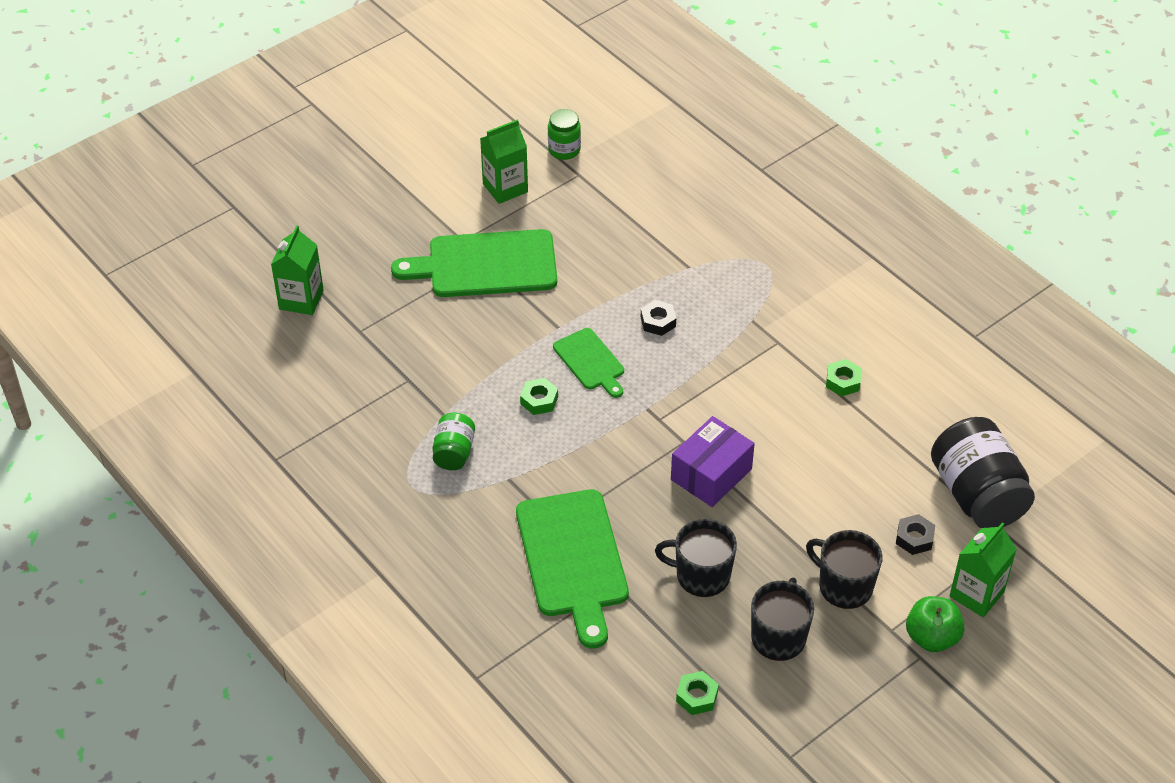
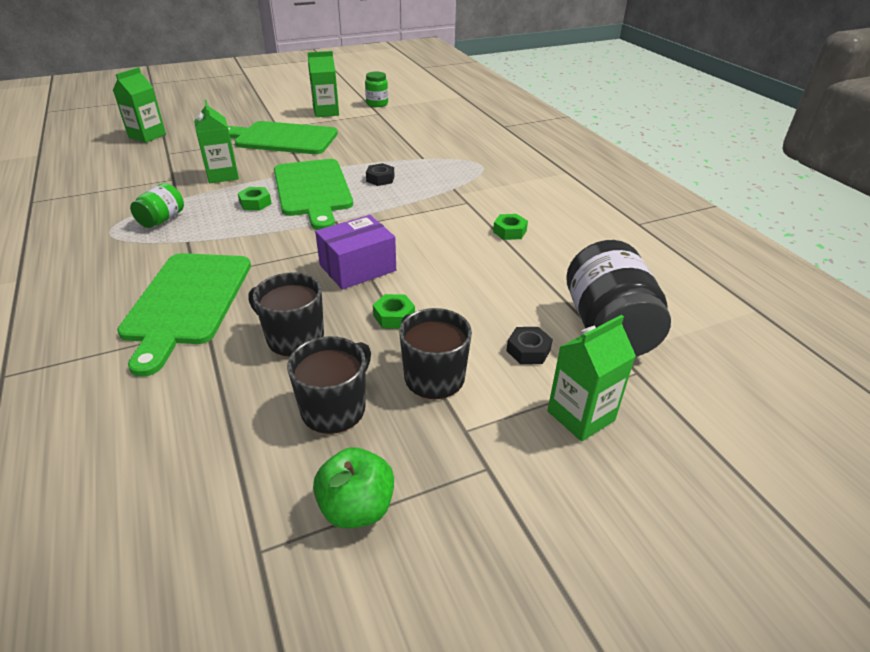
camera: 15 degrees right, 10 degrees down
(464, 359) = (222, 175): none -> green carton
(590, 362) = (312, 190): green cutting board -> green cutting board, size x1.83
(697, 696) = (201, 448): green nut -> green nut (394, 316)
(931, 637) = (510, 449): green apple -> green apple (357, 508)

